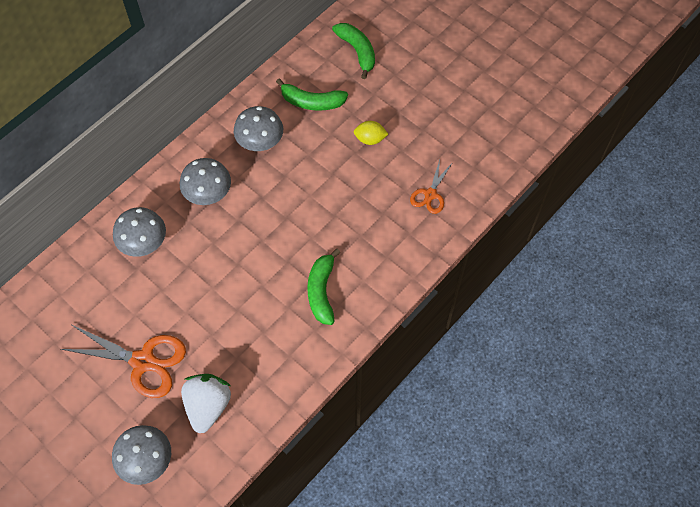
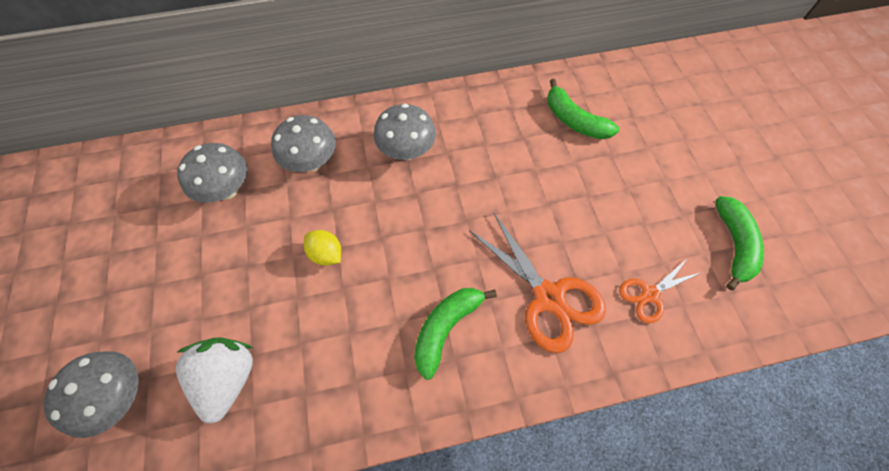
camera: 35 degrees right, 0 degrees up
(143, 361) = (212, 280): orange scissors -> orange scissors (548, 297)
(208, 406) = (228, 378): white strawberry -> white strawberry turned 45 degrees counterclockwise
(260, 142) = (494, 131): grey mushroom -> grey mushroom (227, 190)
(357, 51) = (656, 97): green banana -> green banana (734, 244)
(370, 139) = (614, 191): yellow lemon -> yellow lemon (326, 254)

